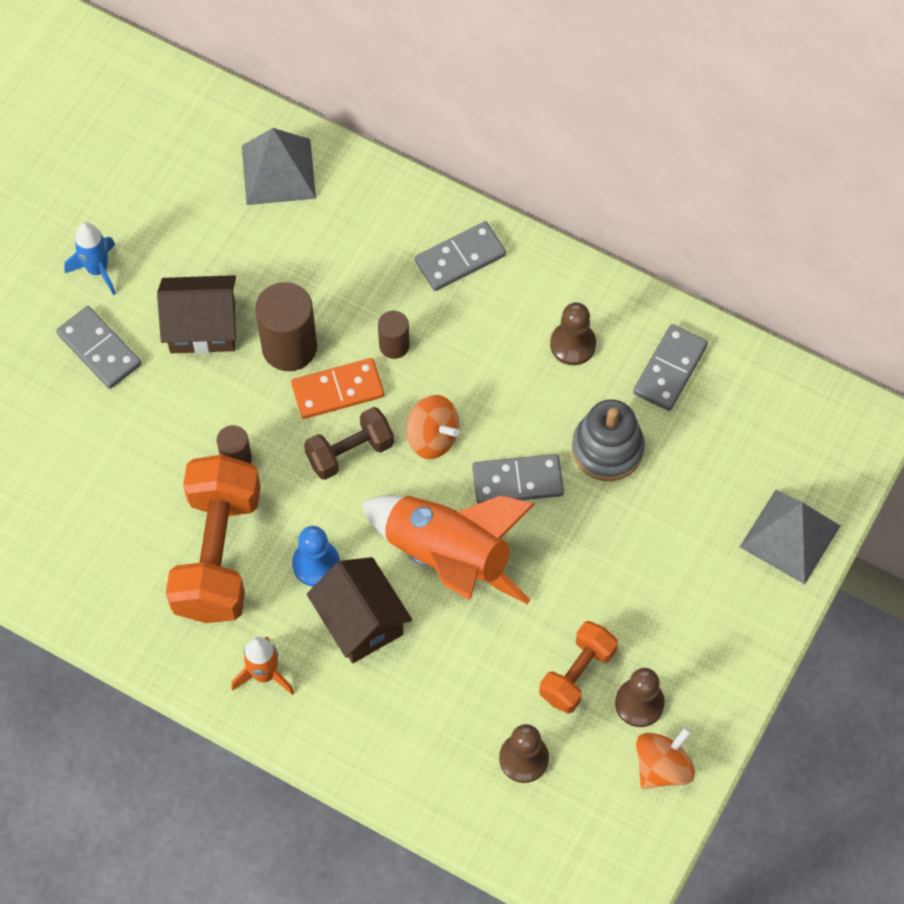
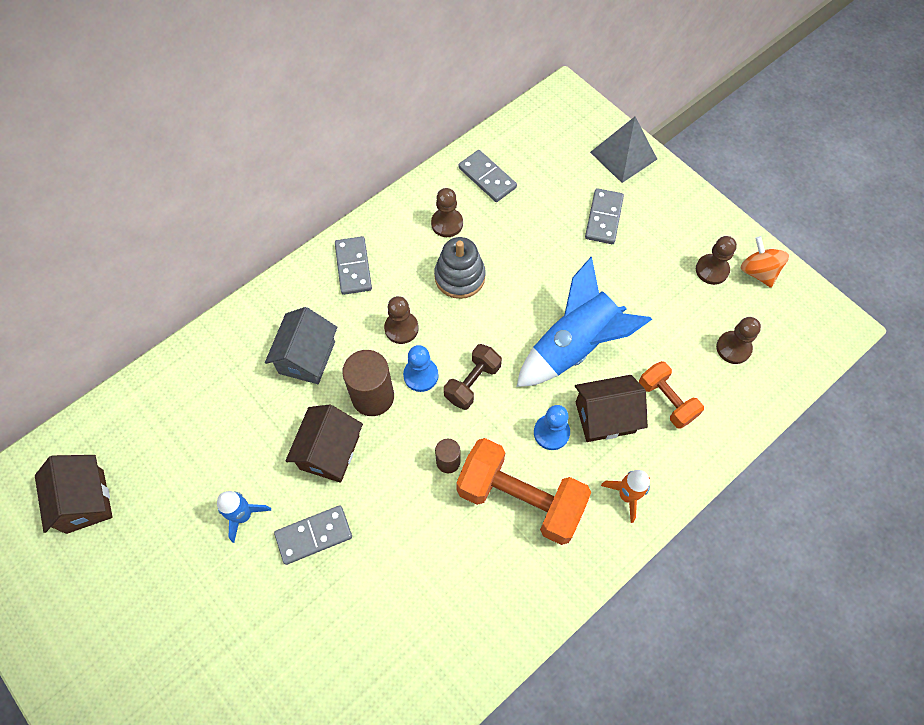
camera: 70 degrees left, 0 degrees up
(61, 110) = (85, 501): none -> brown house
(278, 171) = (226, 359): grey pyramid -> none
(313, 256) = (307, 357): none -> grey house
(337, 390) = (421, 375): orange domino -> blue pawn
(350, 452) = (472, 383): brown dumbbell -> brown dumbbell turned 45 degrees clockwise
(394, 345) = (401, 328): brown cylinder -> brown pawn
(432, 437) = (481, 327): orange spinning top -> none
(448, 556) = (574, 346): orange rocket -> blue rocket
(517, 481) = (533, 287): grey domino -> grey domino (604, 218)
(577, 674) = (682, 298): orange dumbbell -> orange dumbbell (666, 400)
(607, 449) = (529, 229): grey stacking toy -> grey stacking toy (459, 277)

